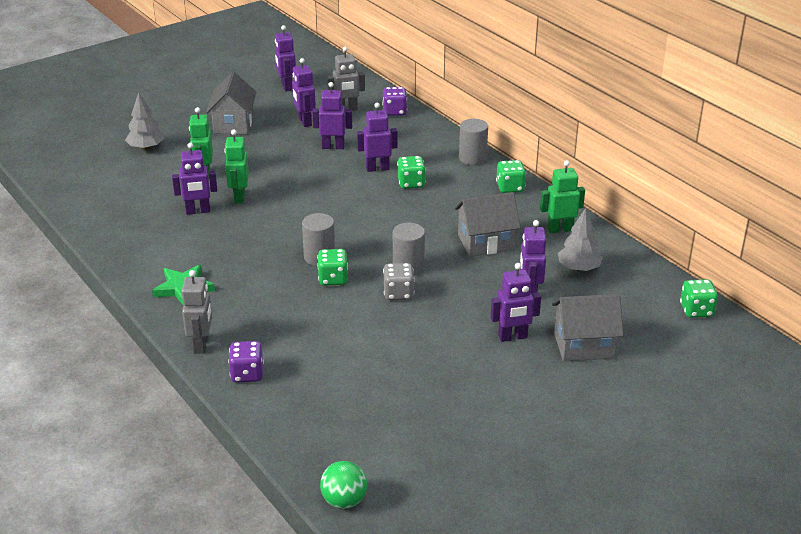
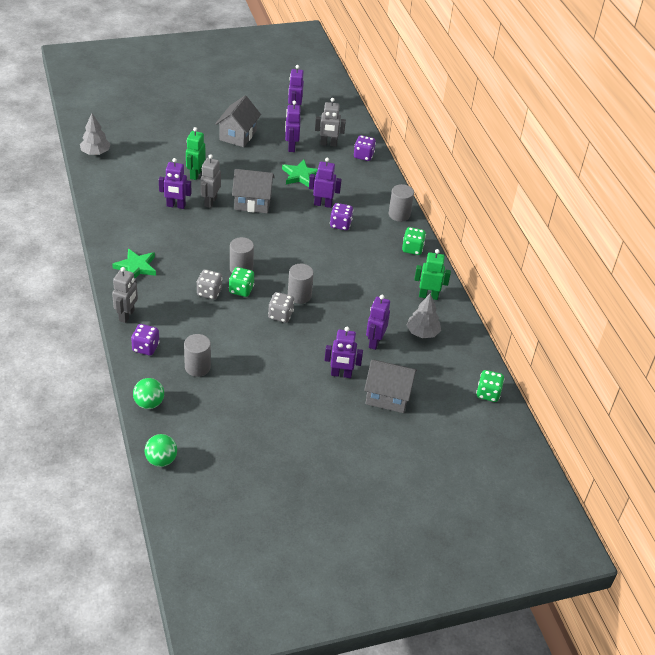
camera: 15 degrees right, 10 degrees up
(146, 147) = (165, 139): grey tree -> grey tree (95, 153)
(239, 197) = (210, 202): green robot -> grey robot
(288, 437) = (149, 403): none -> green ball
(294, 292) = (209, 292): none -> grey dice
(328, 378) = (197, 367): none -> grey cylinder
(333, 147) = (300, 175): purple robot -> green star
(411, 183) = (340, 224): green dice -> purple dice
(485, 242) = (366, 291): grey house -> grey house (253, 202)

